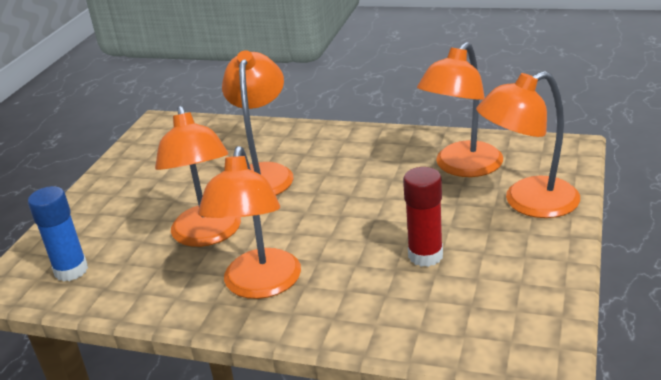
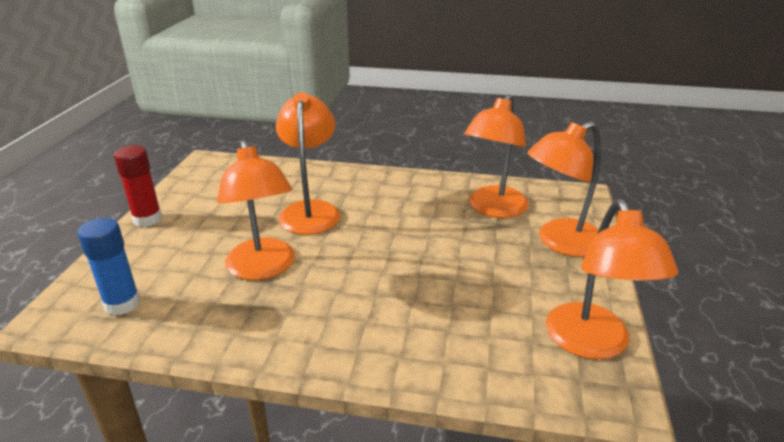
camera: 10 degrees left, 0 degrees up
(260, 286) = (321, 321): orange lamp -> orange lamp (592, 344)
(425, 256) = (478, 291): red glue stick -> red glue stick (147, 219)

